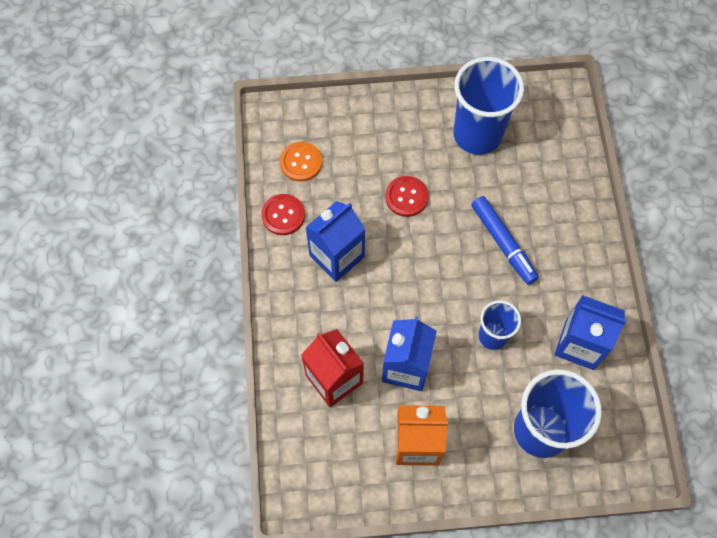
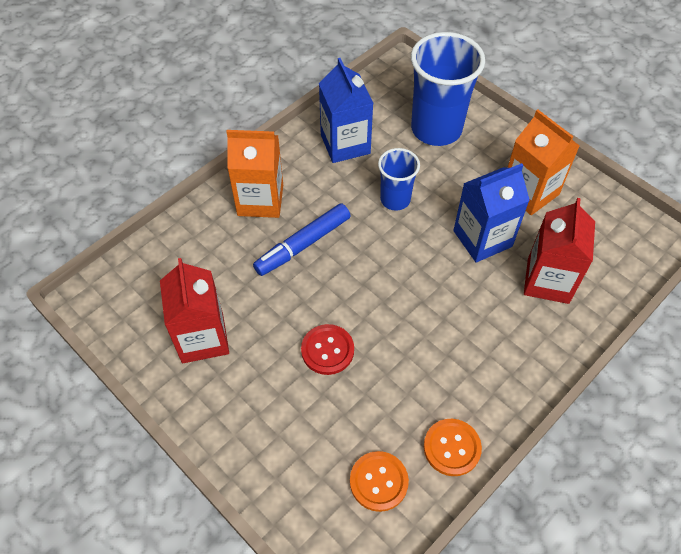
camera: 130 degrees left, 10 degrees down
(283, 215) = (452, 448): red button -> orange button
(337, 256) = (444, 364): blue carton -> none
(477, 134) = (202, 338): blue cup -> red carton
(503, 242) = (303, 244): blue marker -> blue marker turned 150 degrees counterclockwise
(568, 243) = (260, 200): none -> orange carton

